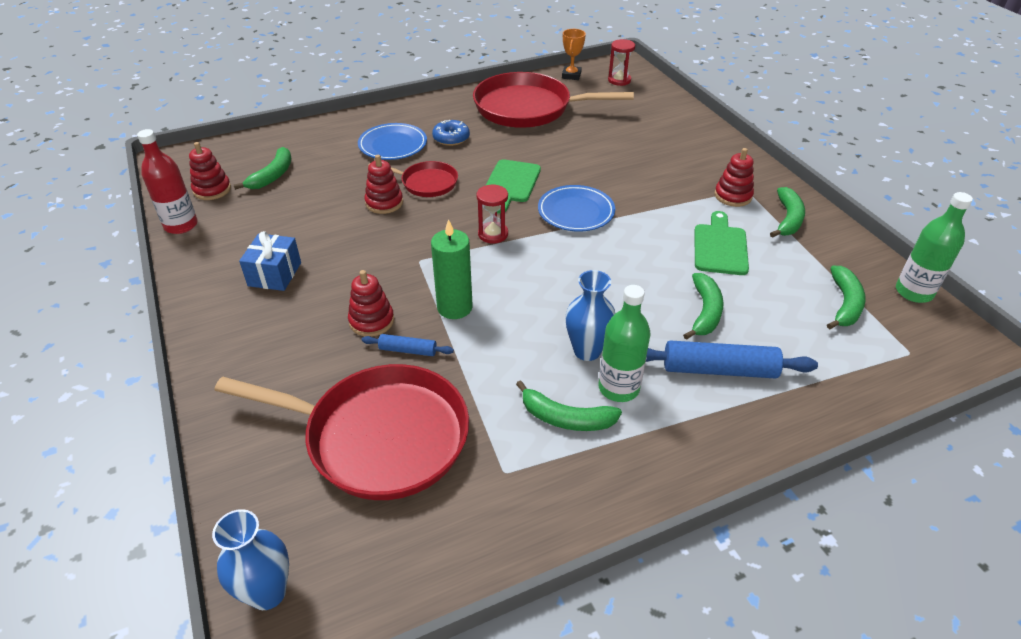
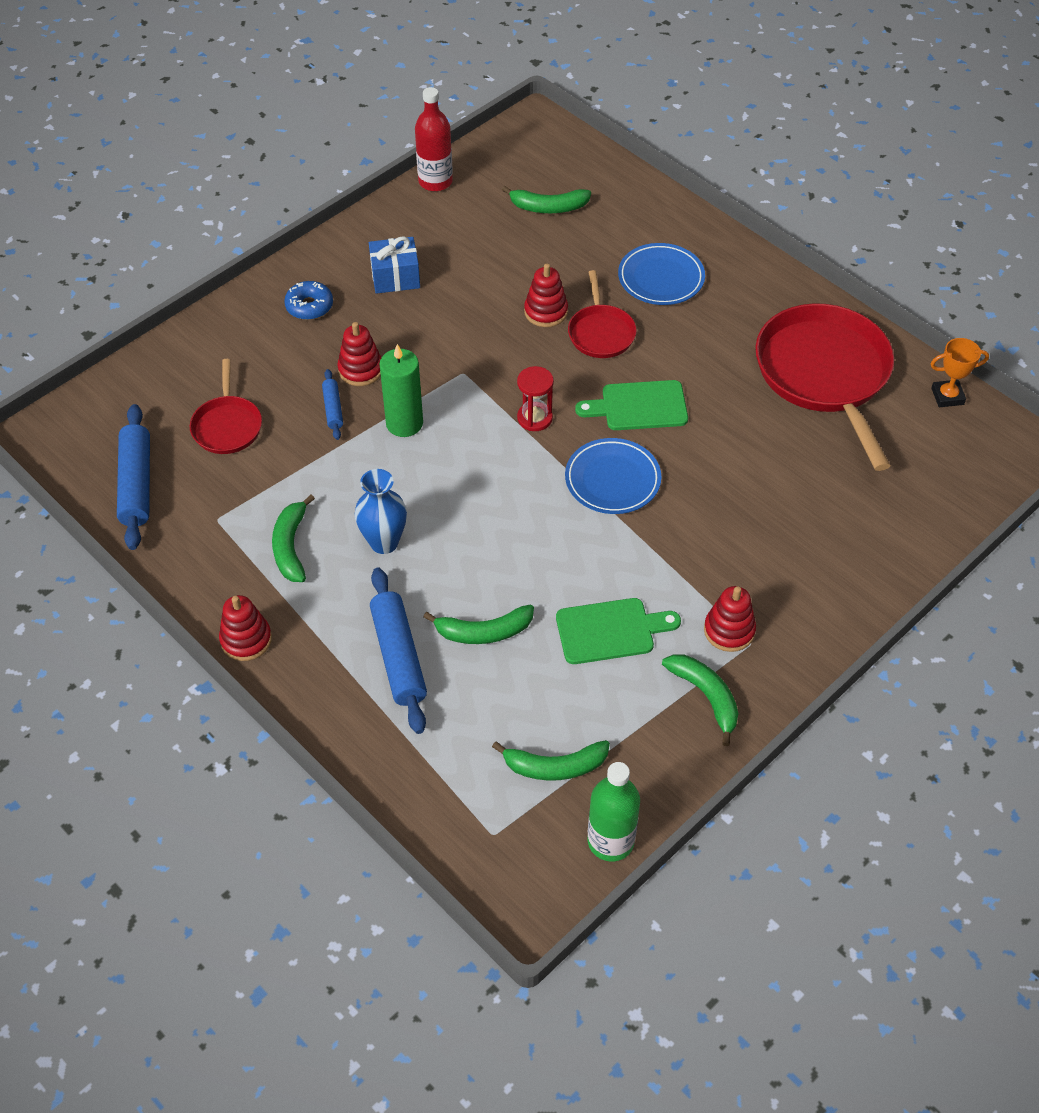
camera: 70 degrees right, 10 degrees up
(212, 190) = (501, 175): red stacking toy -> red stacking toy (246, 639)
(268, 593) = (72, 416): blue vase -> none
(380, 437) = (227, 426): red pan -> red pan, size x0.51
(417, 540) = (136, 484): none -> blue rolling pin
(451, 138) = (706, 323): blue donut -> blue donut (309, 306)
(618, 388) = (343, 578): green bottle -> none
(619, 80) = (969, 453): red hourglass -> none
(788, 219) = (706, 696): green banana -> green banana turned 120 degrees counterclockwise

